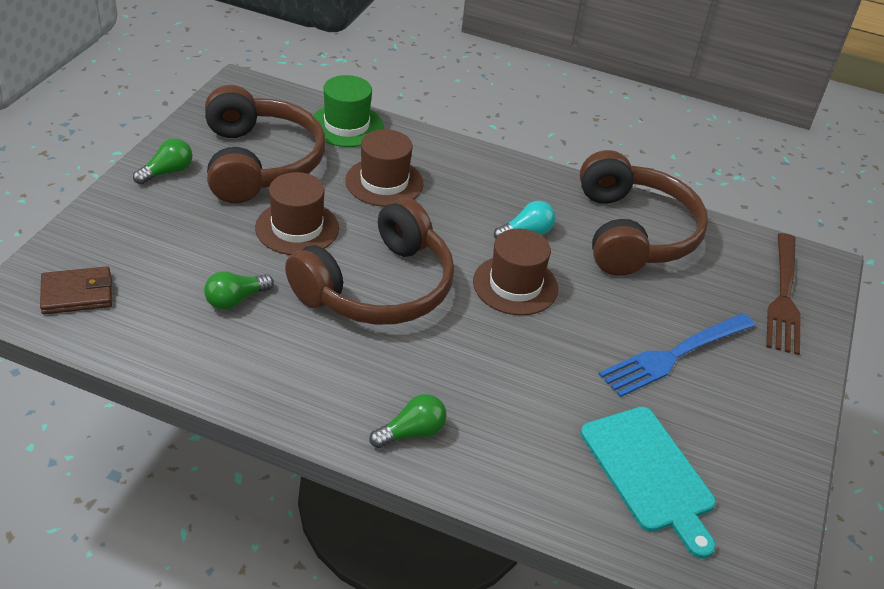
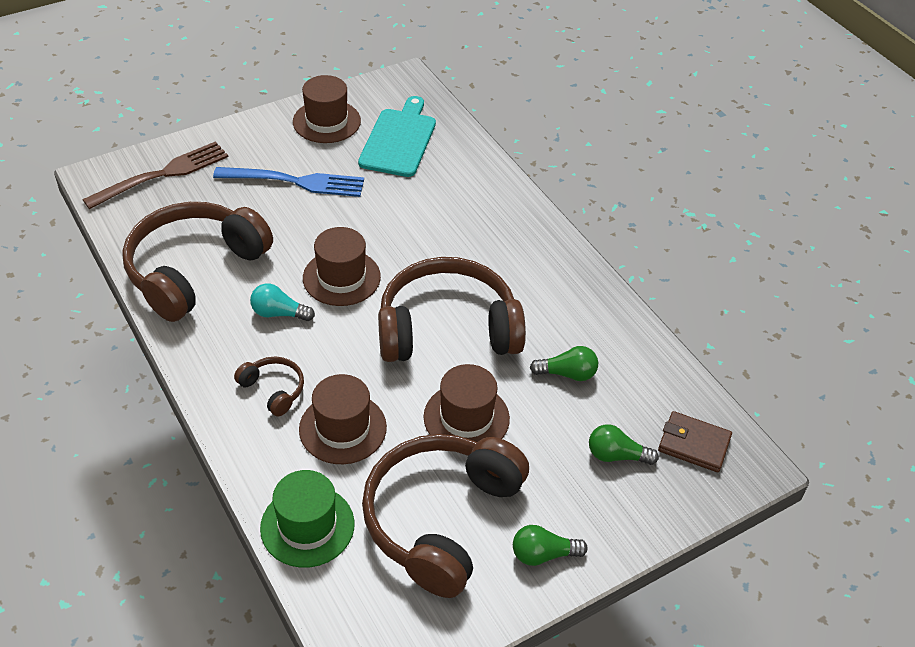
camera: 140 degrees left, 5 degrees up
(411, 432) = (516, 224): green light bulb -> green light bulb (616, 455)
(462, 183) = (273, 390): none -> brown headphones
(749, 450) = (326, 121): none -> brown hat

